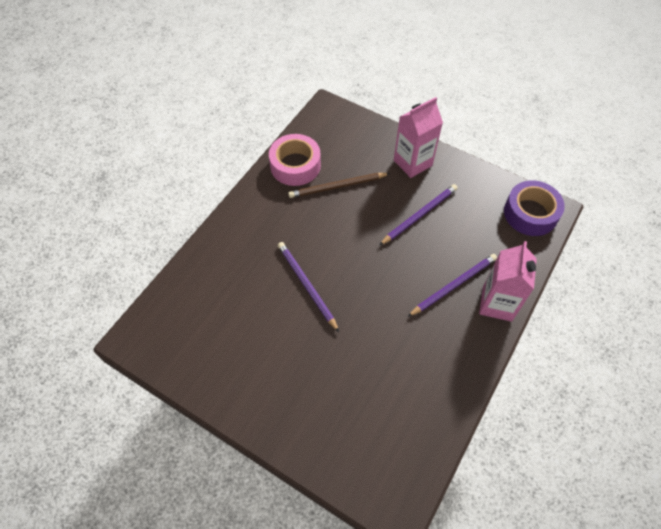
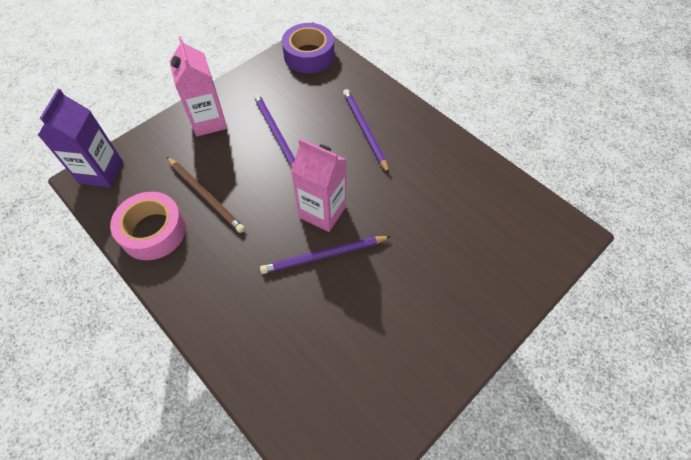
camera: 75 degrees left, 0 degrees up
(336, 115) = (101, 172): none -> purple carton
(337, 186) = (205, 196): brown pencil -> brown pencil turned 45 degrees counterclockwise
(497, 303) = (392, 106): pink carton -> pink carton (322, 212)

